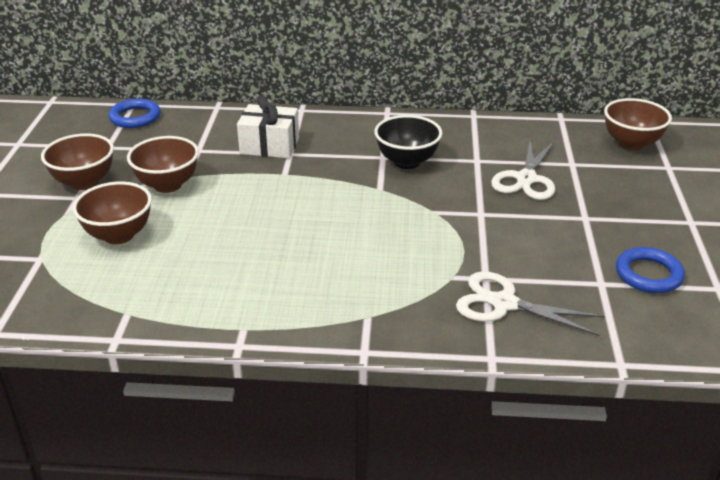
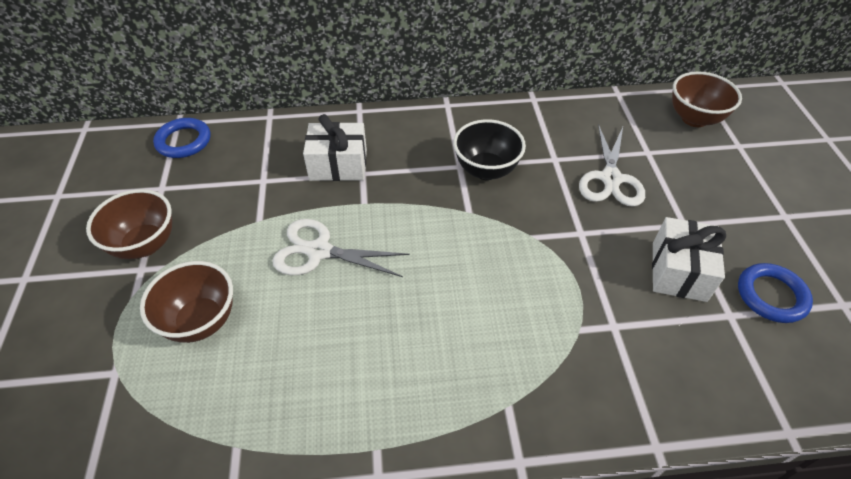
camera: 10 degrees left, 15 degrees up
(167, 185) = (240, 236): brown bowl -> none
(504, 303) = (644, 361): white scissors -> white scissors (319, 251)
(564, 249) = (678, 271): none -> white gift

